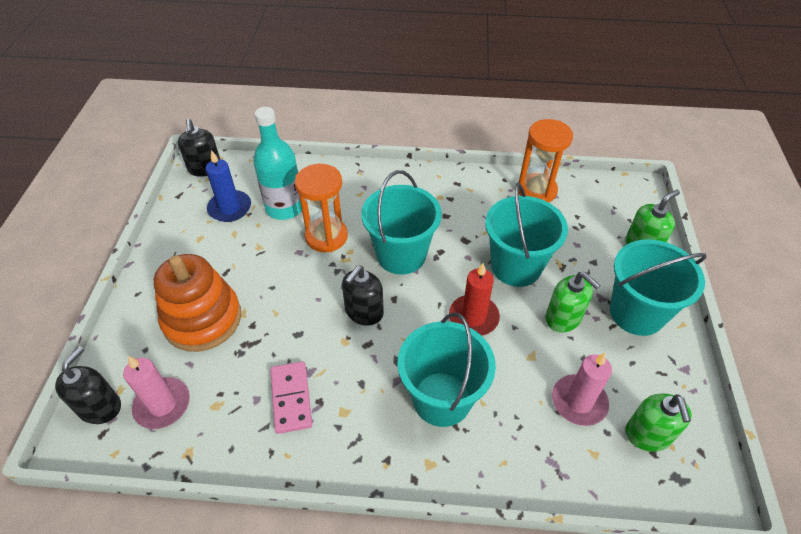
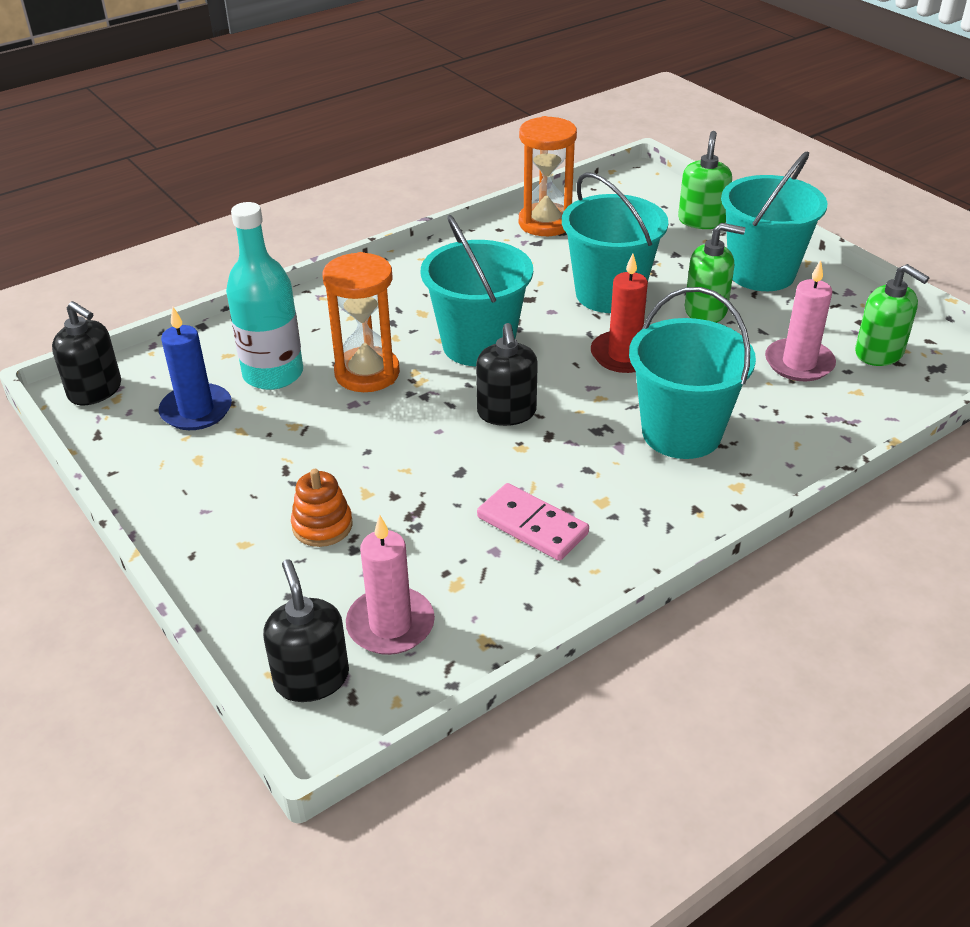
camera: 40 degrees left, 10 degrees down
(202, 319) = (322, 526): orange stacking toy -> orange stacking toy, size x0.49

